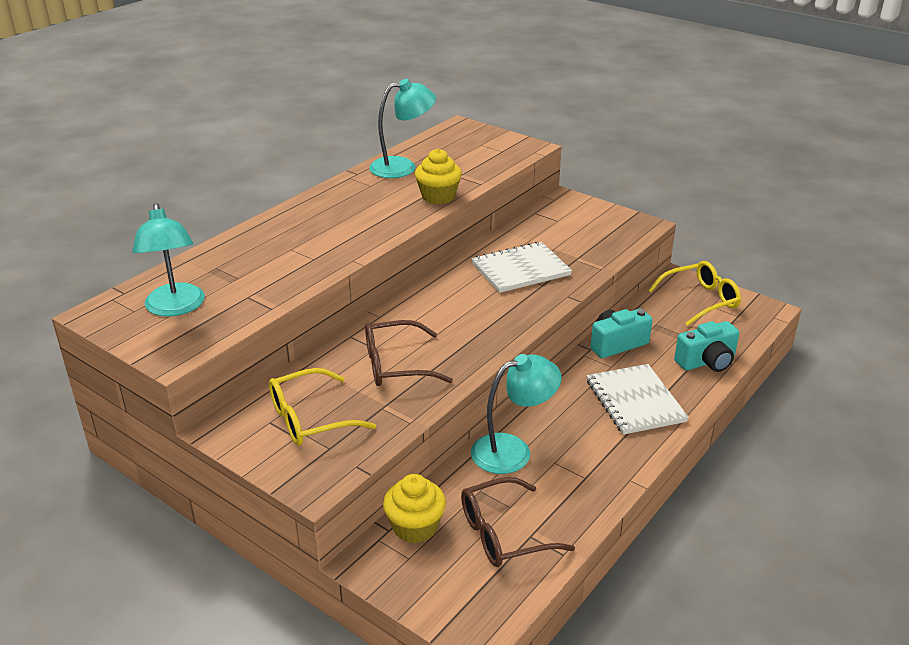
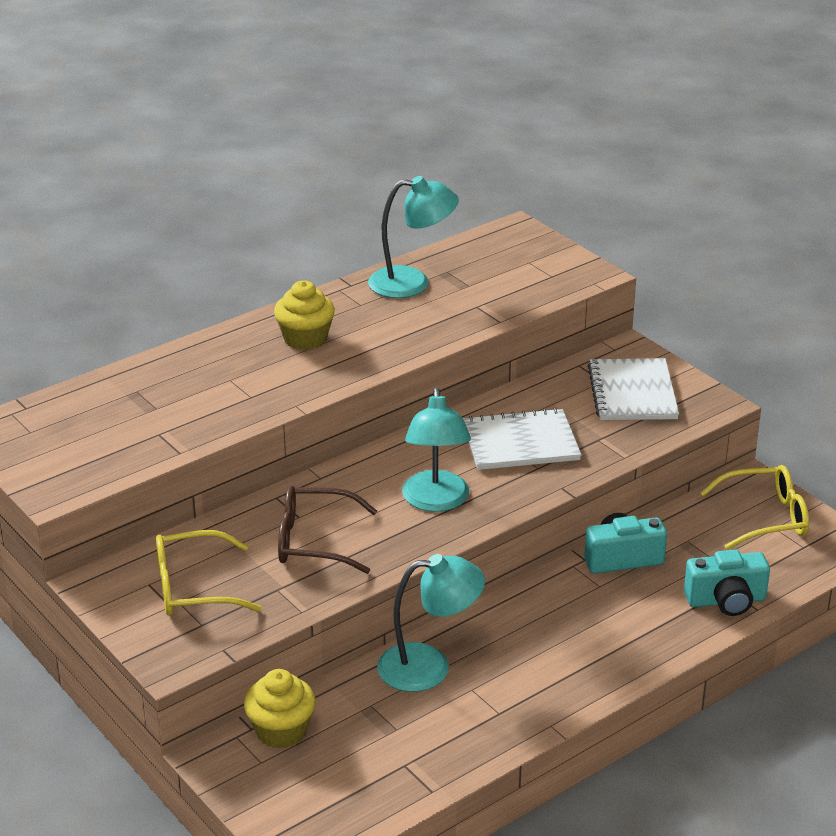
camera: 15 degrees right, 0 degrees up
(175, 308) = (76, 435): turquoise lamp -> turquoise lamp (436, 501)
(438, 196) = (437, 332): yellow cupcake -> yellow cupcake (305, 339)
(505, 533) = (377, 756): brown glasses -> none
(635, 401) = (607, 634): white notebook -> white notebook (632, 392)

